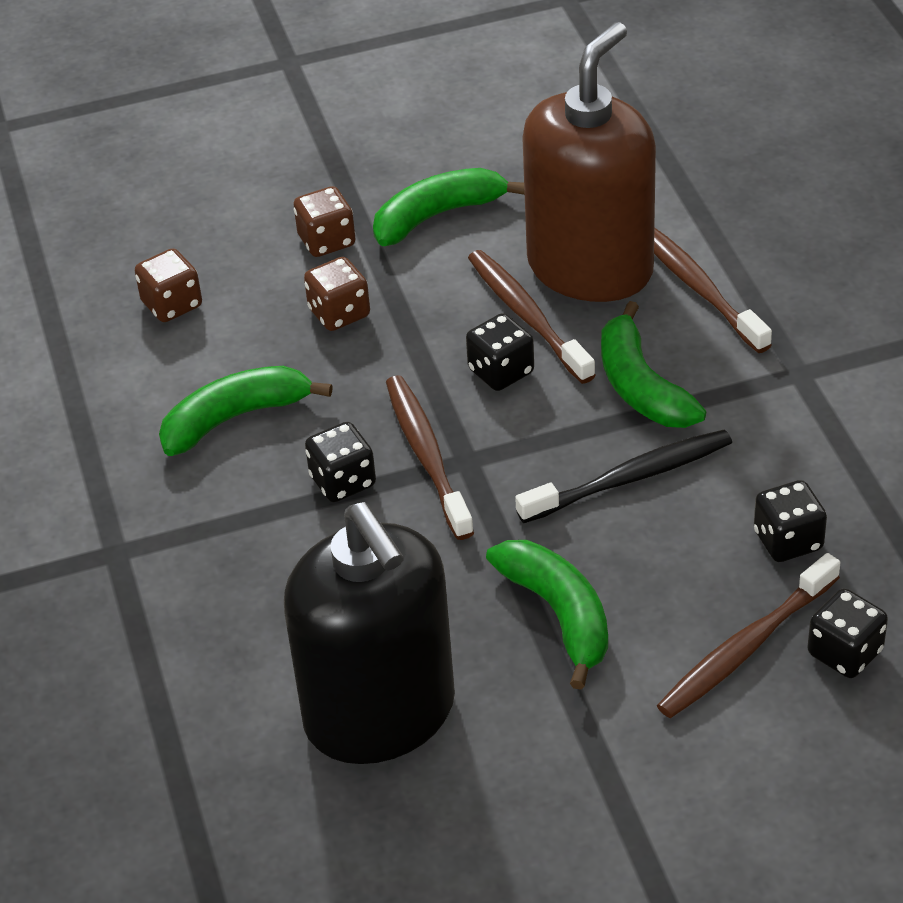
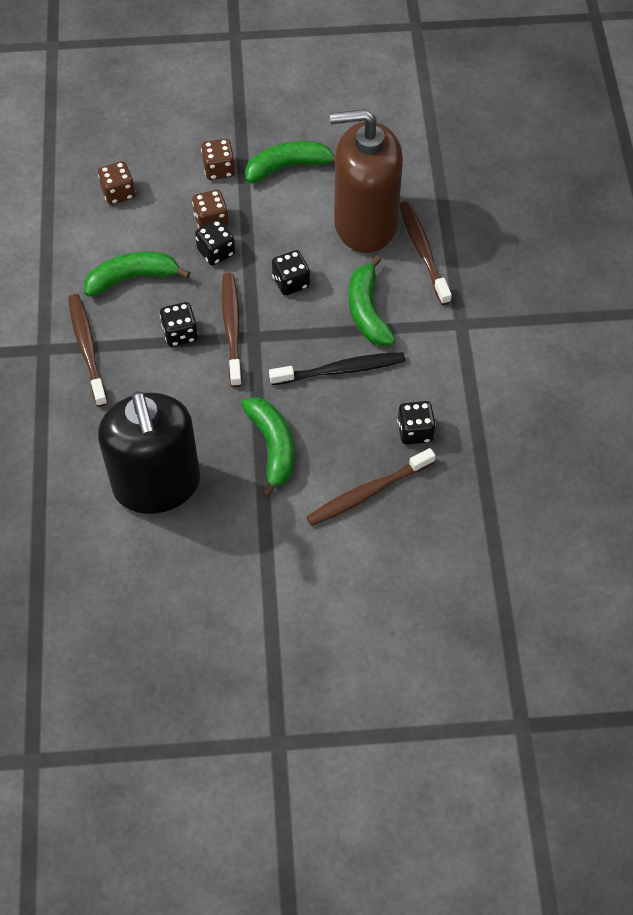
camera: 10 degrees right, 15 degrees up
(527, 316) = (318, 248): brown toothbrush -> brown toothbrush (87, 348)
(590, 268) = (365, 224): brown soap dispenser -> brown soap dispenser turned 135 degrees counterclockwise
(845, 653) = (421, 509): black dice -> black dice (216, 252)

